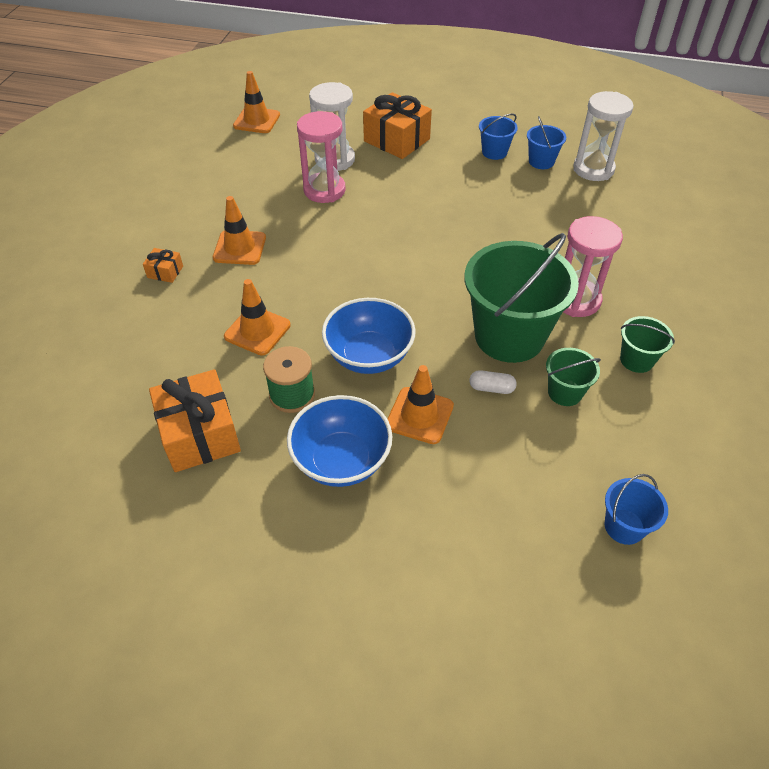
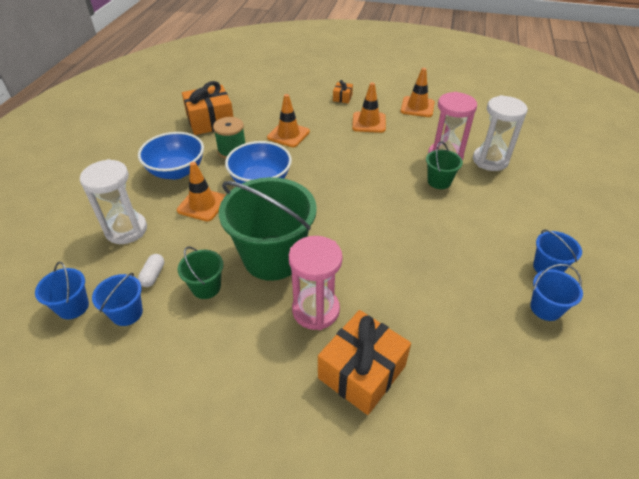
camera: 90 degrees right, 5 degrees down
(257, 120) = (529, 119): orange traffic cone -> orange traffic cone (417, 107)
(396, 140) = (537, 196): orange gift -> orange gift (362, 372)
(491, 388) = (219, 243): white capsule -> white capsule (153, 275)
(593, 169) = (549, 360): white hourglass -> white hourglass (126, 230)
(619, 463) = (127, 313): none -> blue bucket
(636, 360) = (233, 347): green bucket -> green bucket (439, 181)

